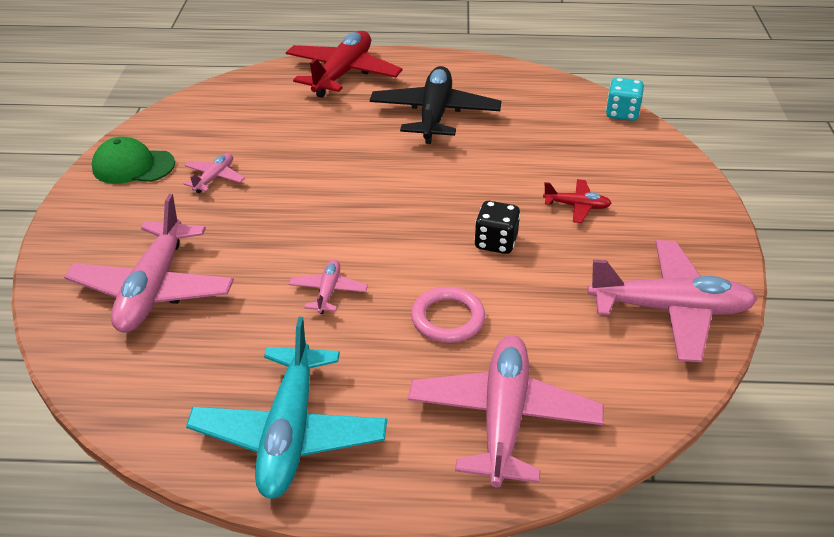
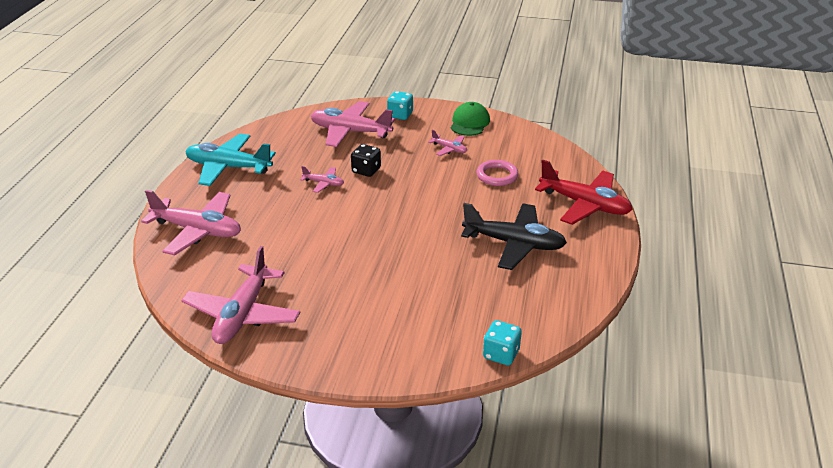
camera: 100 degrees right, 5 degrees down
(97, 239) = (400, 115): none -> turquoise dice
(448, 318) = (281, 222): pink ring -> pink ring (497, 176)
(496, 242) = (343, 250): black dice -> black dice (366, 170)
(577, 206) = (370, 295): red plane -> none

